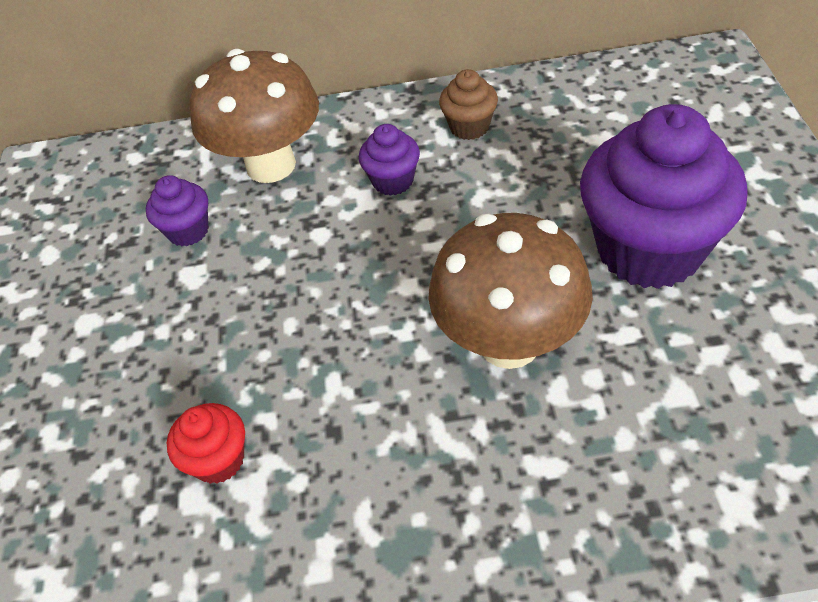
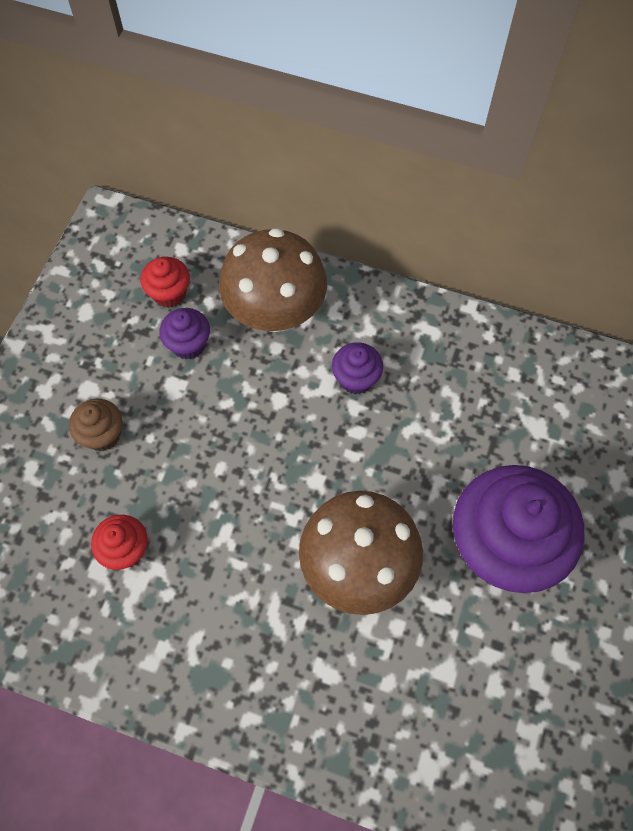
camera: 20 degrees right, 15 degrees up
(141, 197) = (169, 293): none -> red cupcake
(469, 127) = (442, 357): brown cupcake -> brown cupcake (103, 435)

